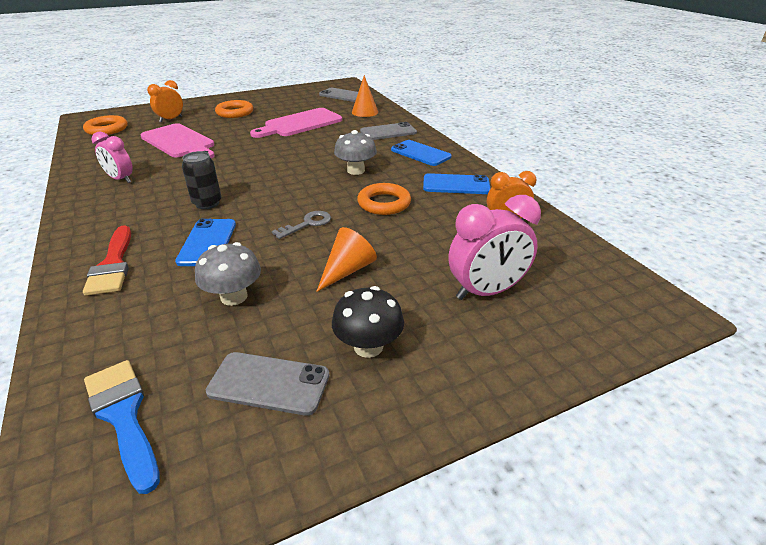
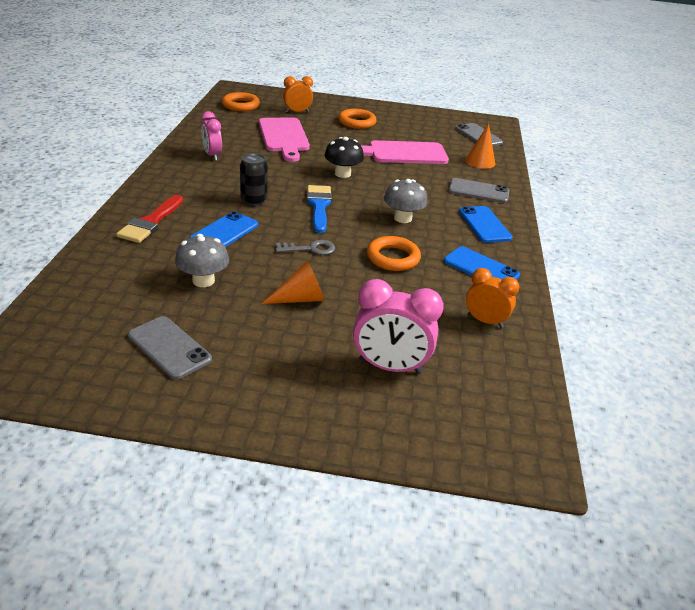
camera: 30 degrees right, 0 degrees up
(123, 416) = (76, 322): blue brush -> blue brush (319, 206)
(368, 346) = (255, 358): black mushroom -> black mushroom (342, 174)

